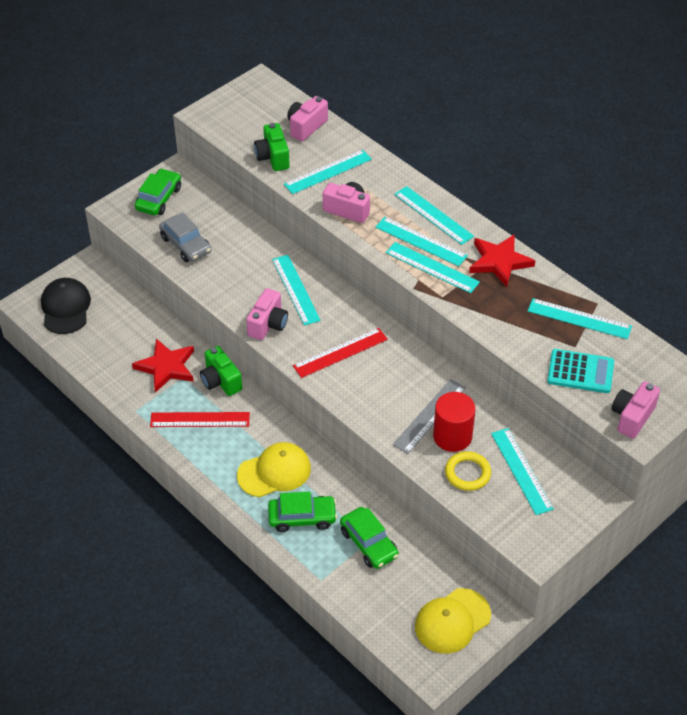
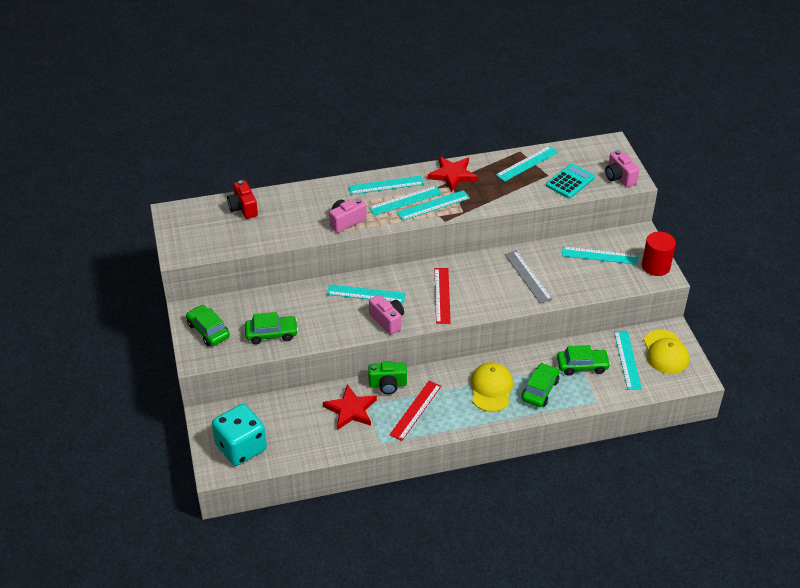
camera: 60 degrees left, 5 degrees down
(65, 308) = (241, 447): black cap -> turquoise dice
(186, 245) = (271, 334): grey car -> green car
(273, 157) = (259, 236): green camera -> none
(306, 127) = (243, 208): pink camera -> red camera
(328, 172) = (300, 216): turquoise ruler -> turquoise ruler (627, 359)
(452, 436) = (552, 273): red cylinder -> red cylinder (656, 266)
(467, 473) = (586, 279): yellow ring -> none

